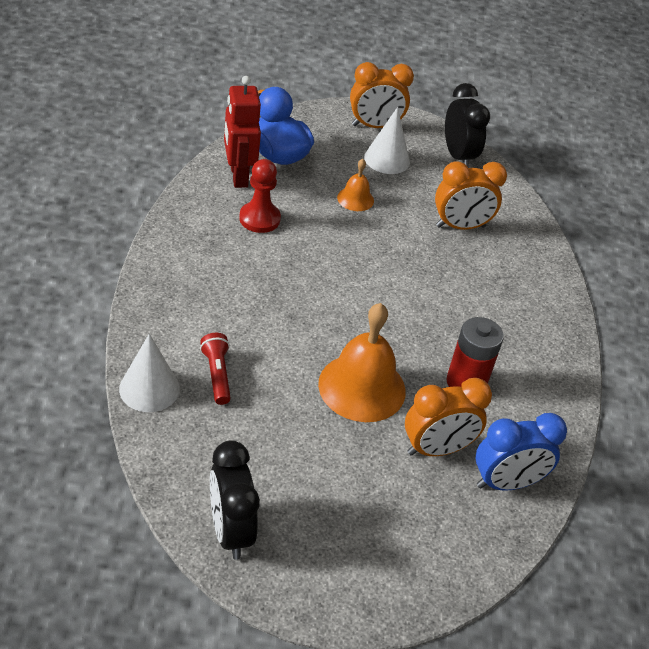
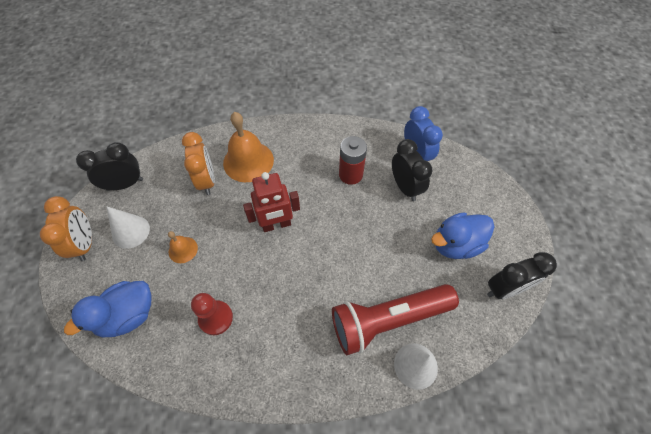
camera: 90 degrees left, 15 degrees up
(217, 374) = (388, 320): red flashlight -> red flashlight, size x2.31
(238, 176) = (160, 345): red robot -> red robot (276, 225)
(319, 488) = (455, 244): none -> blue duck
(362, 387) = (371, 229): orange bell -> orange bell (248, 161)
(436, 449) = (405, 187): orange clock -> black clock

